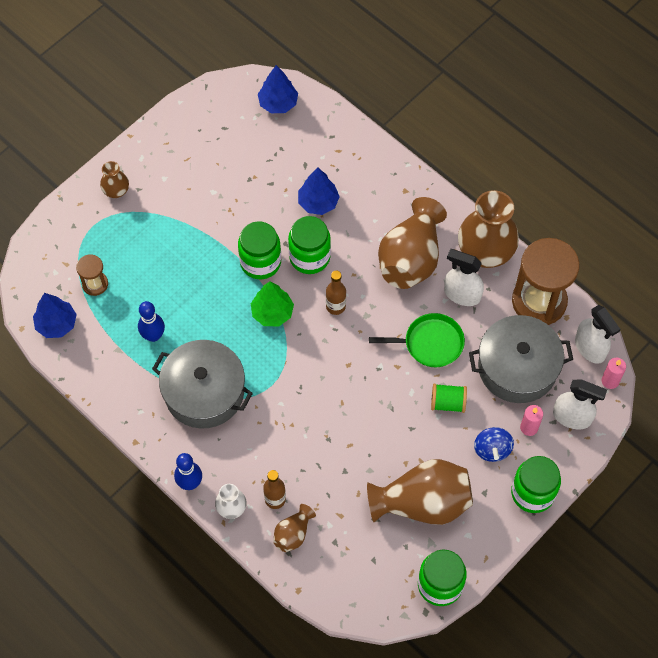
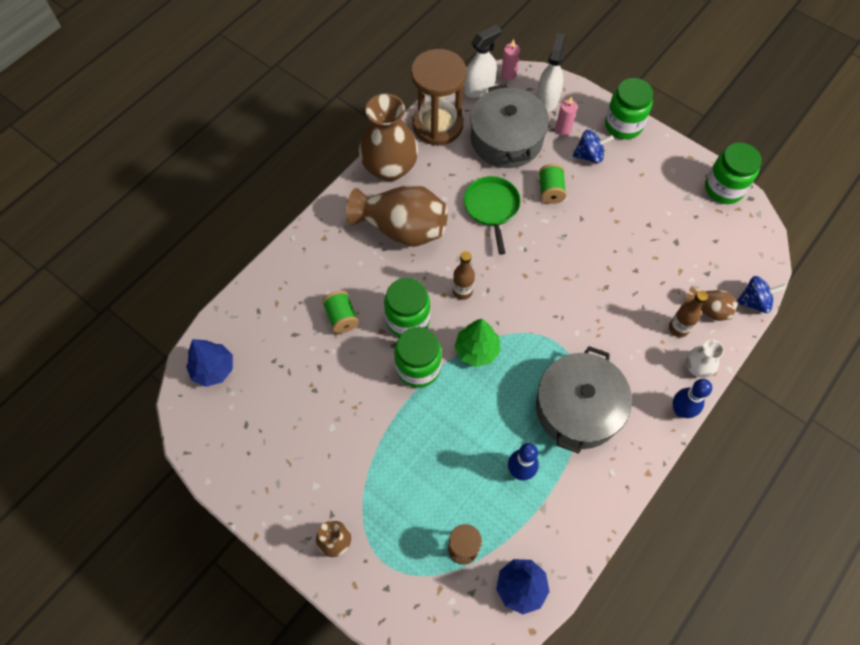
camera: 95 degrees left, 0 degrees up
(297, 582) = (754, 301): none -> blue spinning top
(318, 202) = (341, 317): blue tree -> green spool
(422, 503) = (652, 205): brown vase -> none
(462, 294) = (437, 184): white spray bottle -> none

